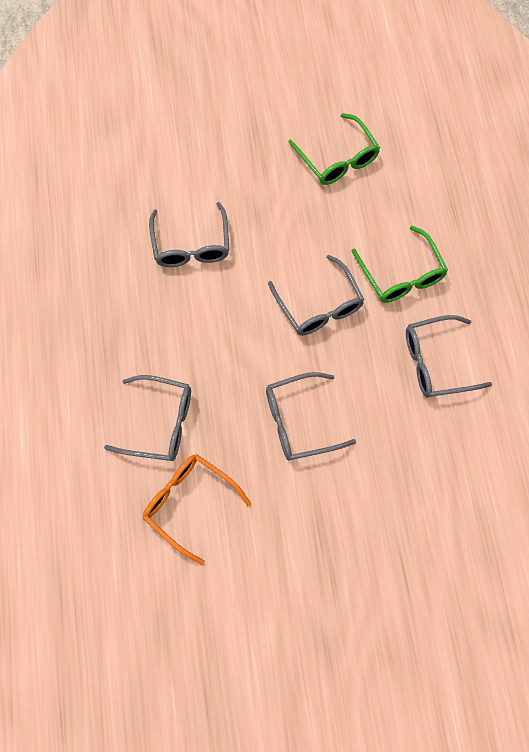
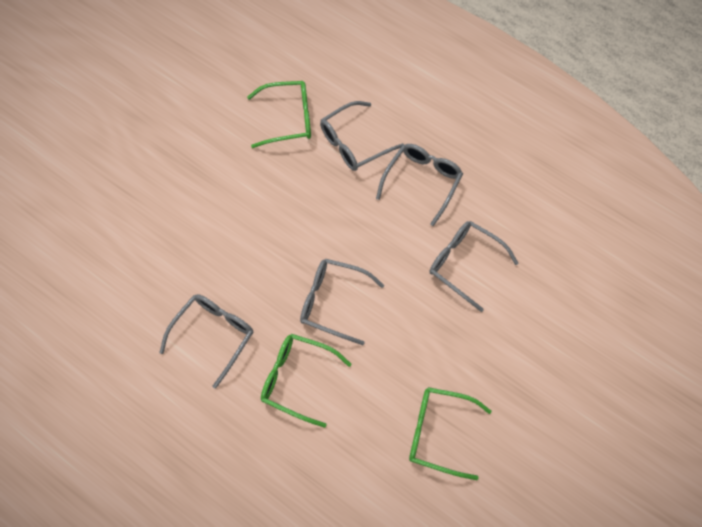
camera: 135 degrees right, 5 degrees down
(189, 504) = (288, 119): orange glasses -> green glasses
(299, 421) = (269, 217): grey glasses -> grey glasses (422, 182)

